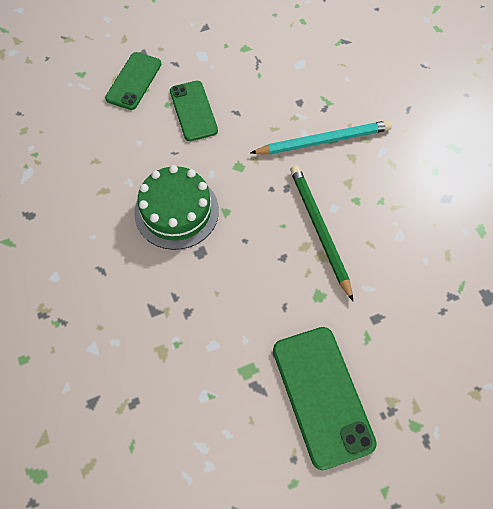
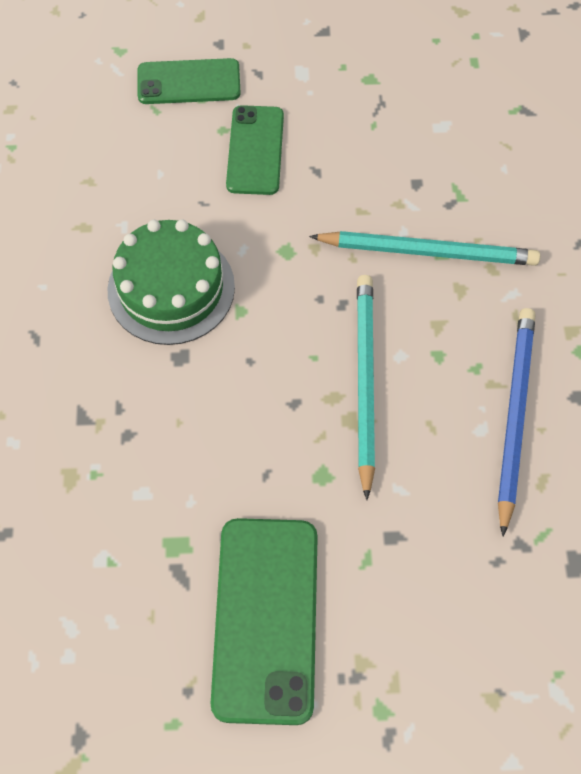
camera: 20 degrees right, 0 degrees up
(134, 81) = (189, 82): green phone -> green phone turned 45 degrees clockwise
(319, 230) = (364, 381): green pencil -> turquoise pencil
(415, 221) = (514, 415): none -> blue pencil

